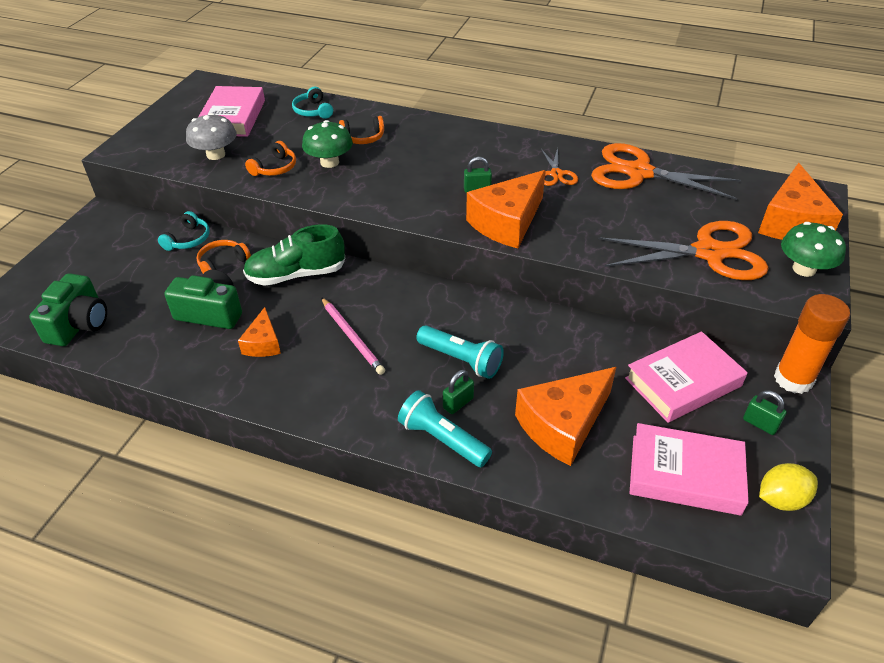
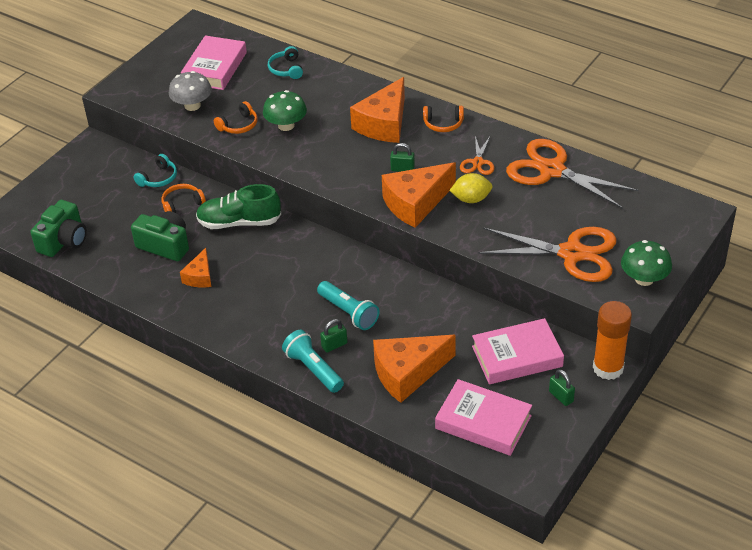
camera: 15 degrees right, 0 degrees up
(352, 337) = (269, 282): pink pencil -> none
(363, 138) = (322, 103): orange headphones -> orange headphones (443, 124)
(781, 499) = (546, 450): yellow lemon -> yellow lemon (471, 199)
(792, 223) = (660, 236): orange cheese -> orange cheese (384, 124)

